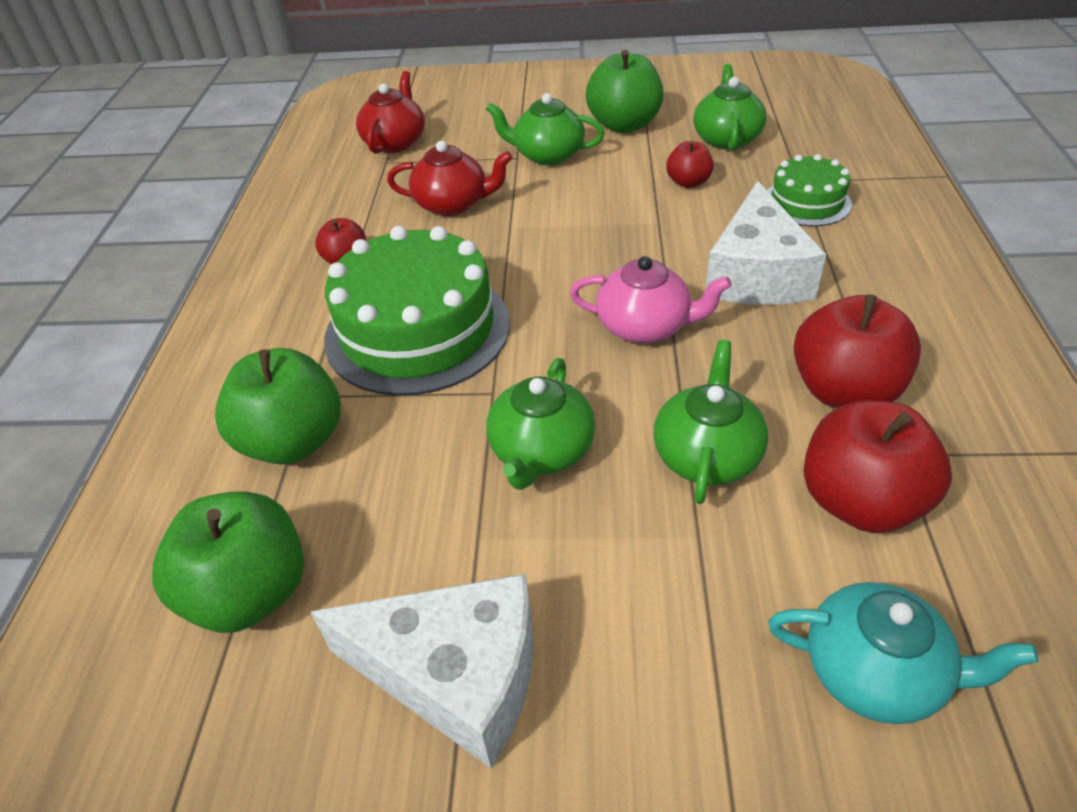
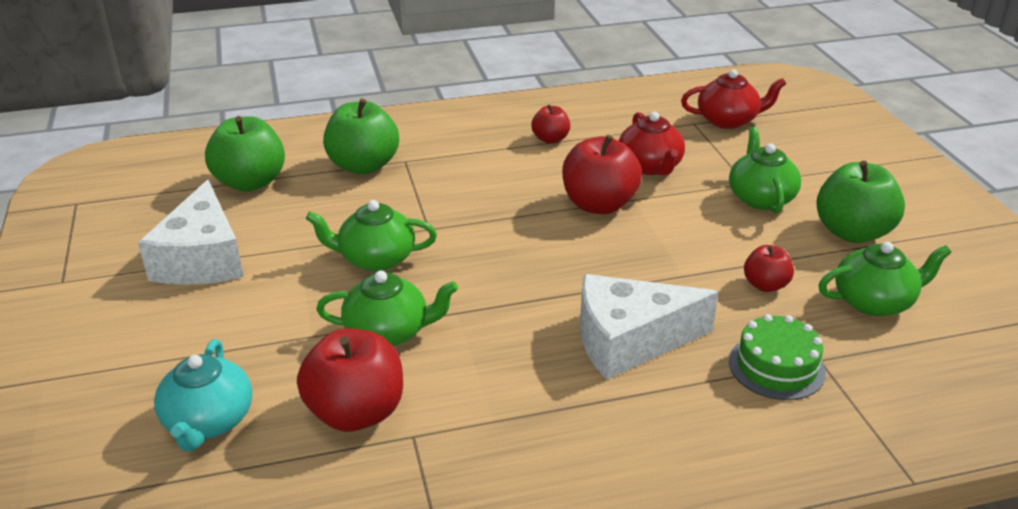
camera: 70 degrees right, 10 degrees down
(417, 330) = (484, 185): green cake -> none
(645, 326) = (527, 286): pink teapot -> none
(844, 391) = (481, 401): red apple -> red apple (599, 205)

